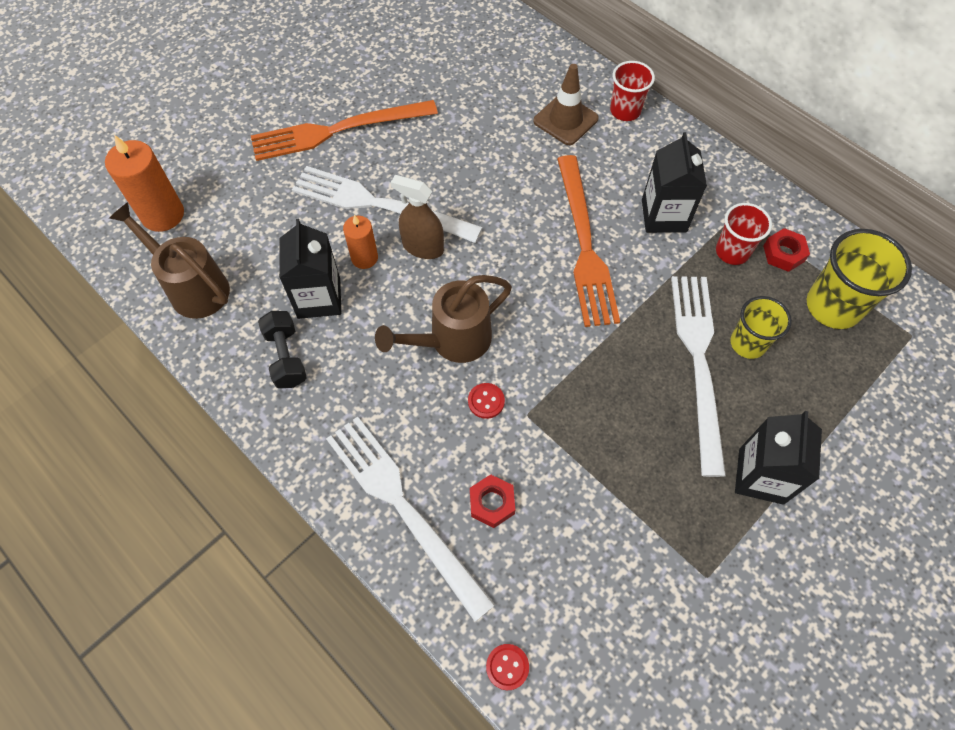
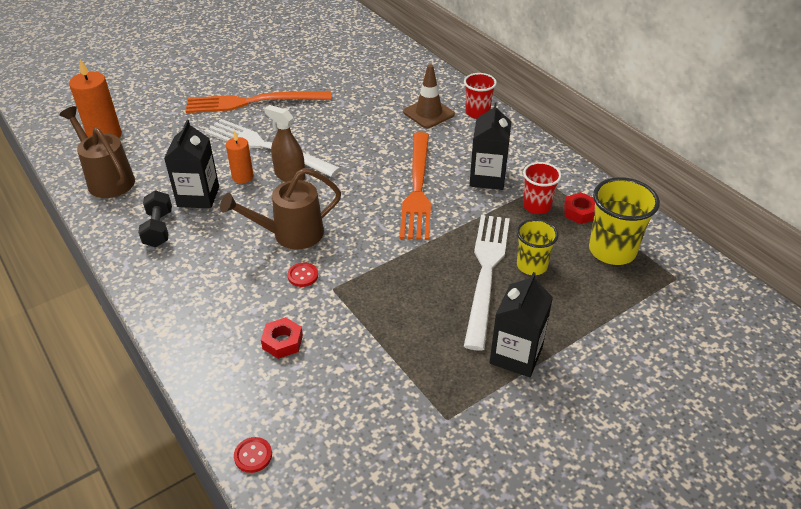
camera: 10 degrees right, 20 degrees down
(405, 509) = (211, 336): white fork -> none

